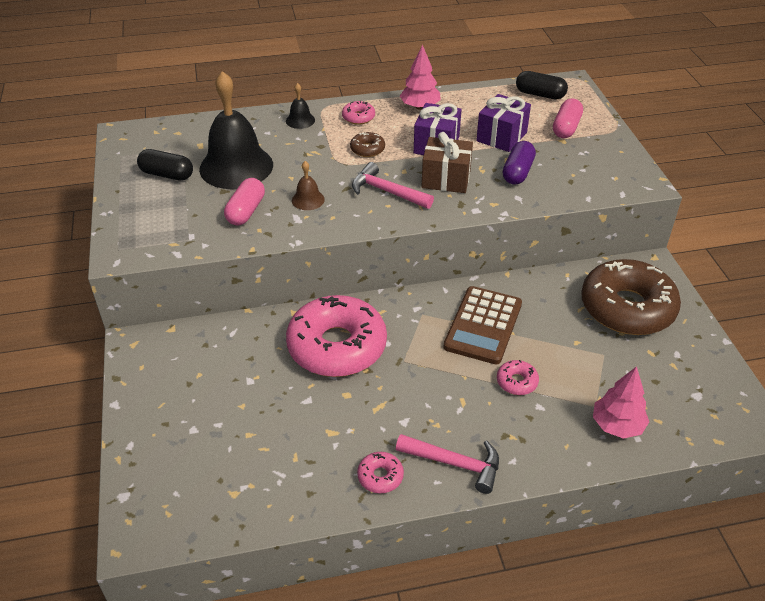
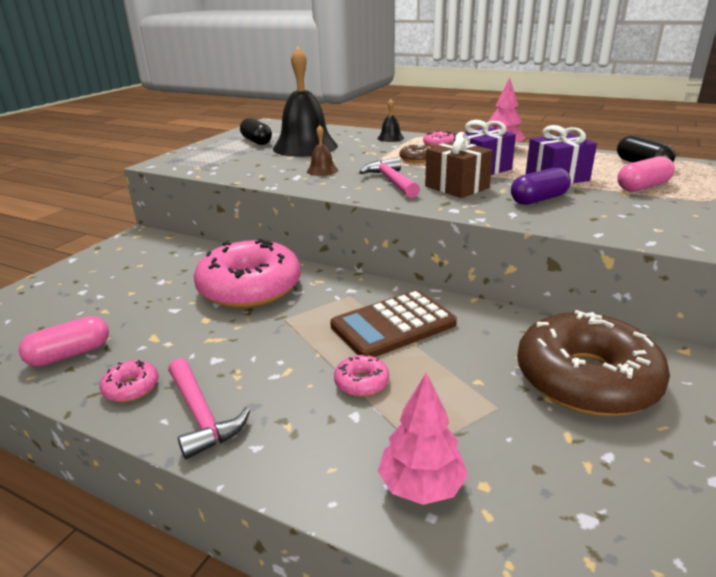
camera: 40 degrees right, 15 degrees down
(246, 211) = (269, 165): pink capsule -> pink capsule (70, 354)

